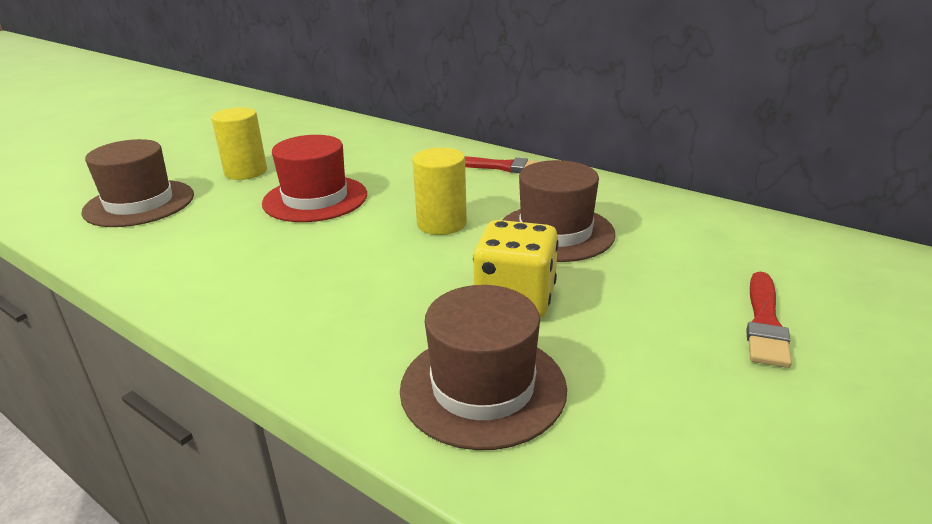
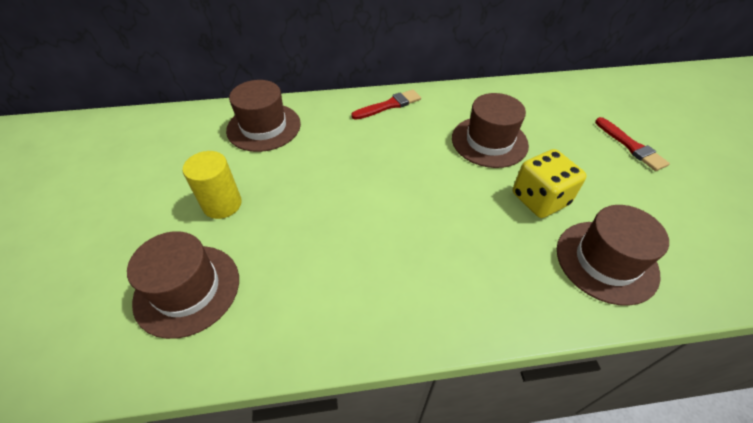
camera: 45 degrees left, 20 degrees up
(315, 199) = (321, 197): red hat -> none
(363, 142) = (264, 127): none -> brown hat
(441, 223) = (428, 170): yellow cylinder -> none

